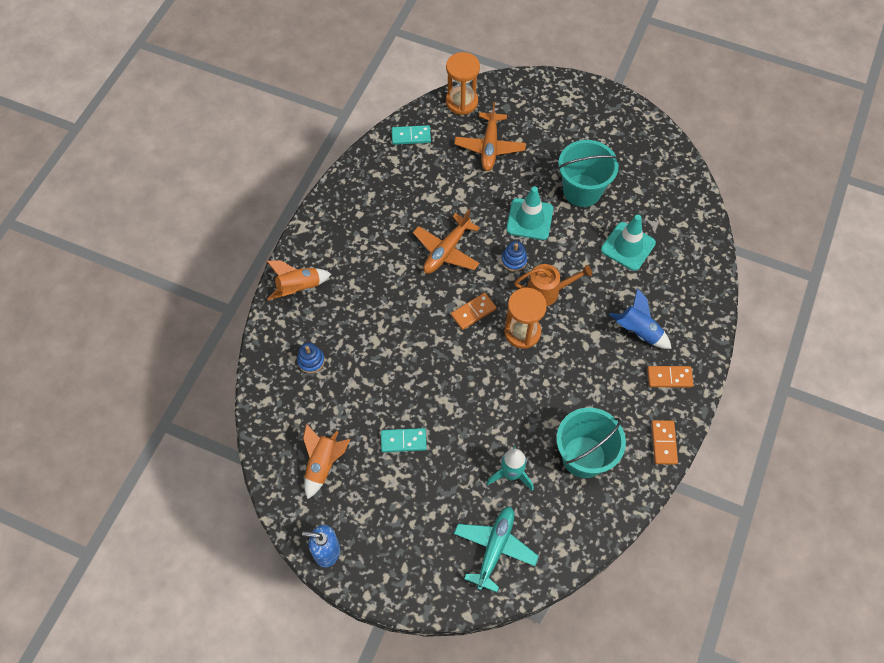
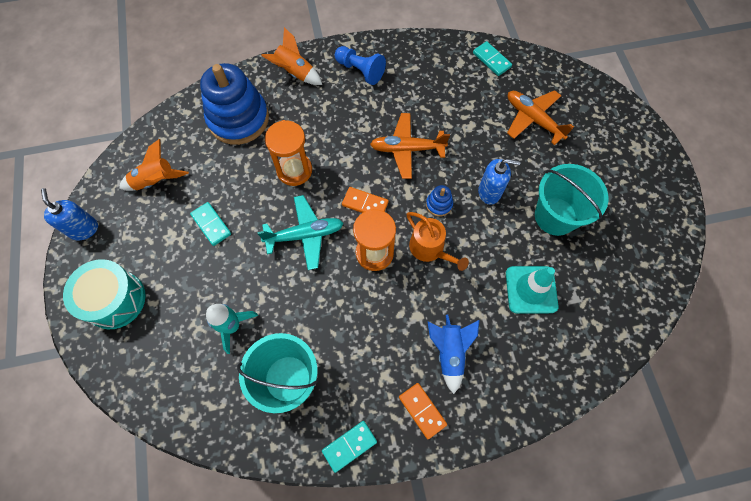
camera: 55 degrees right, 5 degrees up
(311, 361) = (238, 119): blue stacking toy -> blue stacking toy, size x2.46
(340, 236) = (360, 71): none -> blue pawn
(419, 557) = (115, 300): none -> turquoise drum
(461, 102) = (557, 74): orange hourglass -> orange hourglass (294, 170)
(489, 147) = (533, 119): orange plane -> orange plane turned 75 degrees clockwise
(495, 548) = (155, 355): turquoise plane -> turquoise plane (305, 235)
(529, 219) = (489, 192): turquoise traffic cone -> blue soap dispenser
(663, 443) = (349, 446): orange domino -> turquoise domino

